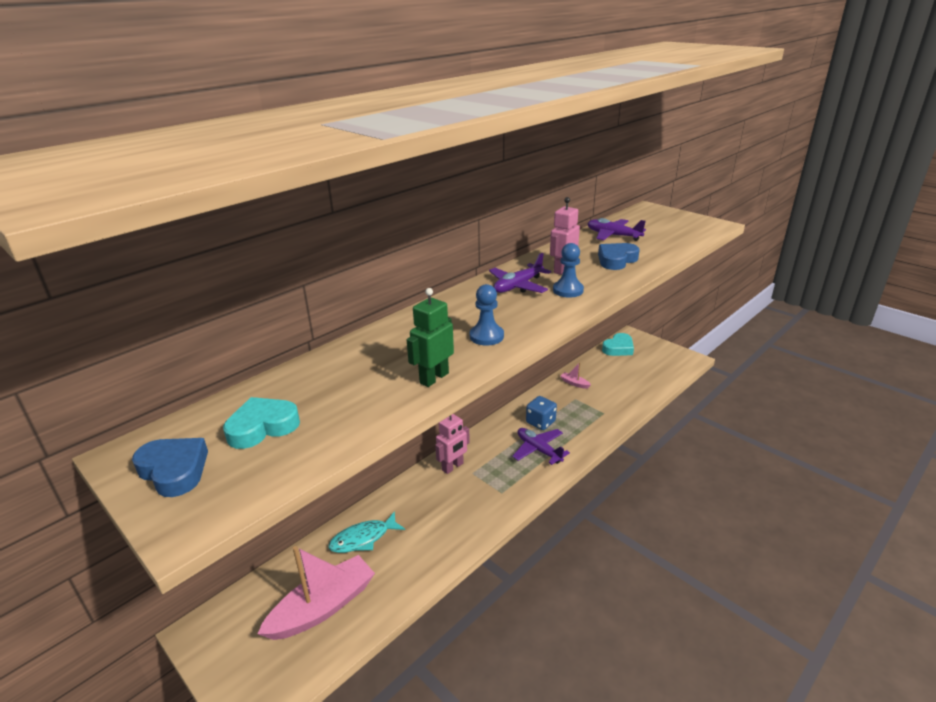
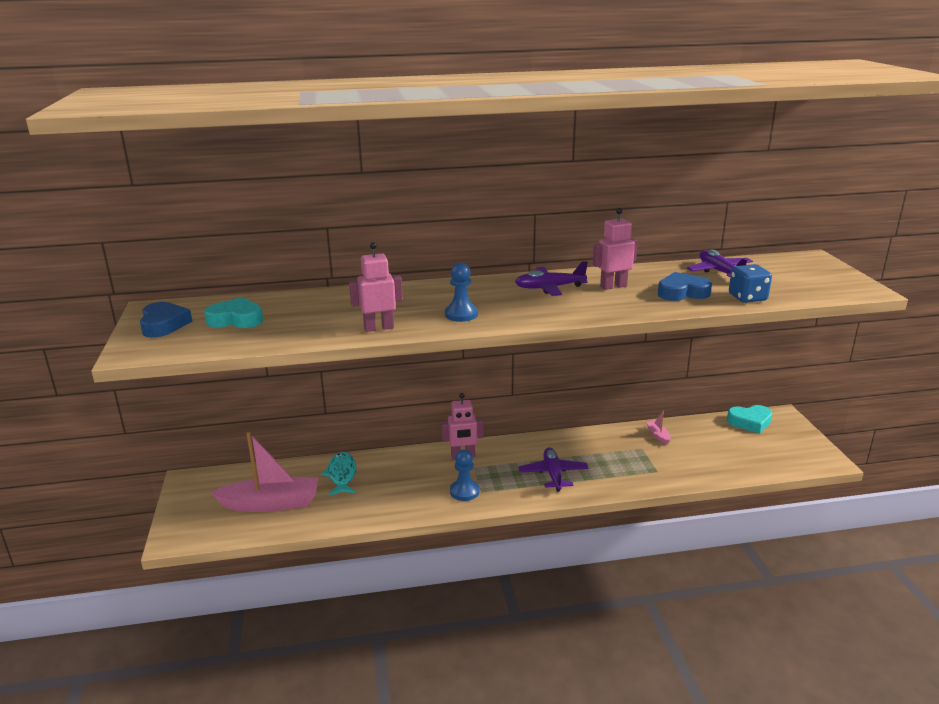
camera: 35 degrees right, 5 degrees down
(363, 538) = (342, 475): turquoise fish -> turquoise fish turned 75 degrees clockwise
(434, 378) = (379, 328): green robot -> pink robot
(540, 422) = (582, 454): blue dice -> blue dice (747, 297)
(568, 290) = (588, 303): blue pawn -> blue pawn (464, 491)

